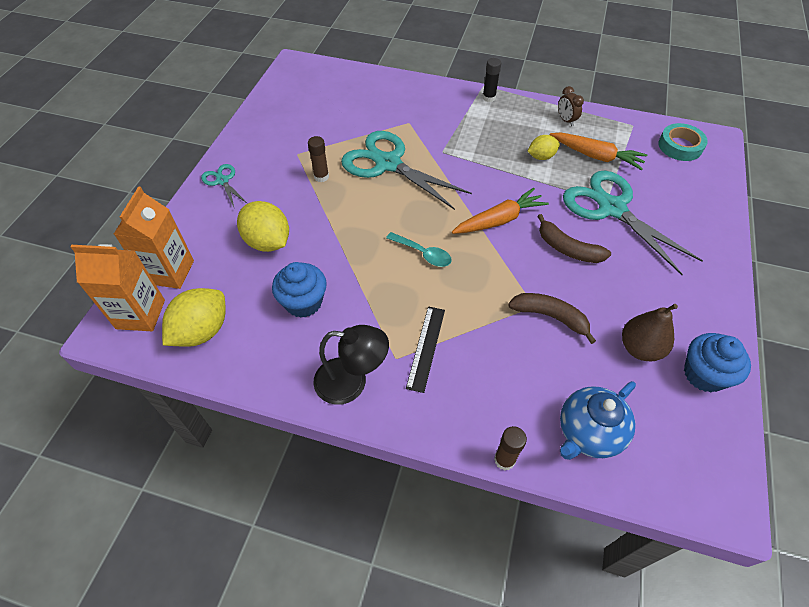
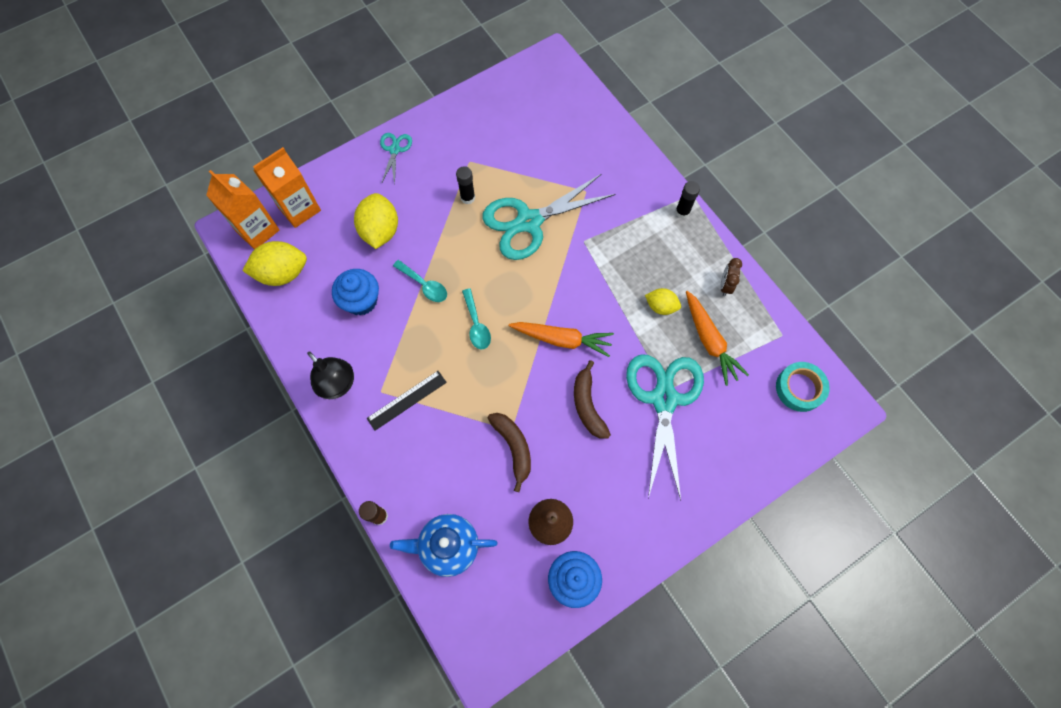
camera: 40 degrees right, 15 degrees up
(321, 177) = (467, 198): brown glue stick -> black glue stick
(349, 255) = (424, 285): none -> turquoise spoon
(388, 164) = (529, 222): turquoise scissors -> turquoise scissors turned 105 degrees counterclockwise

